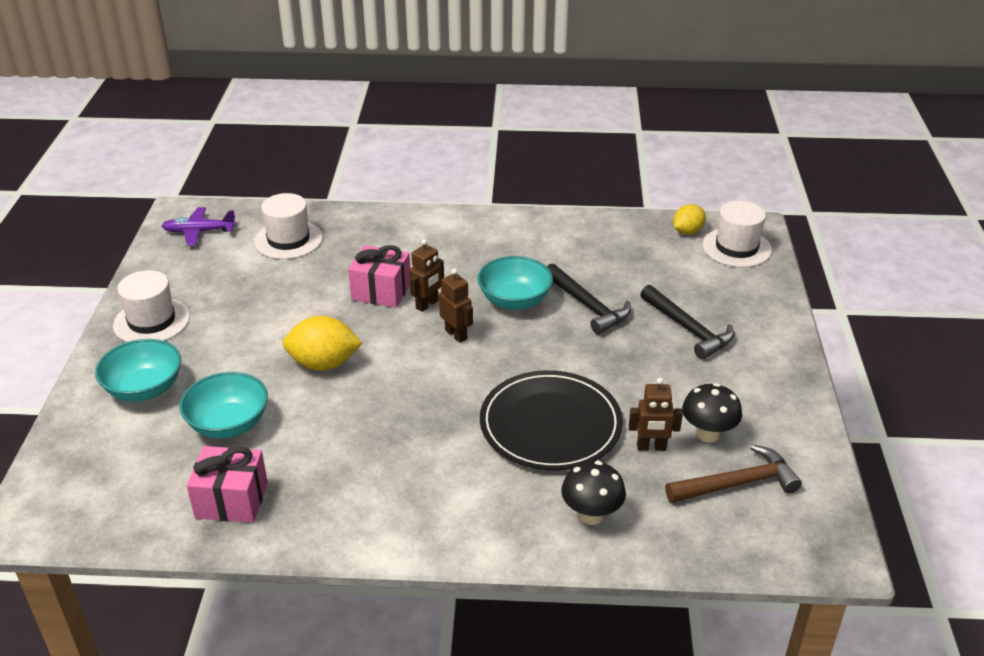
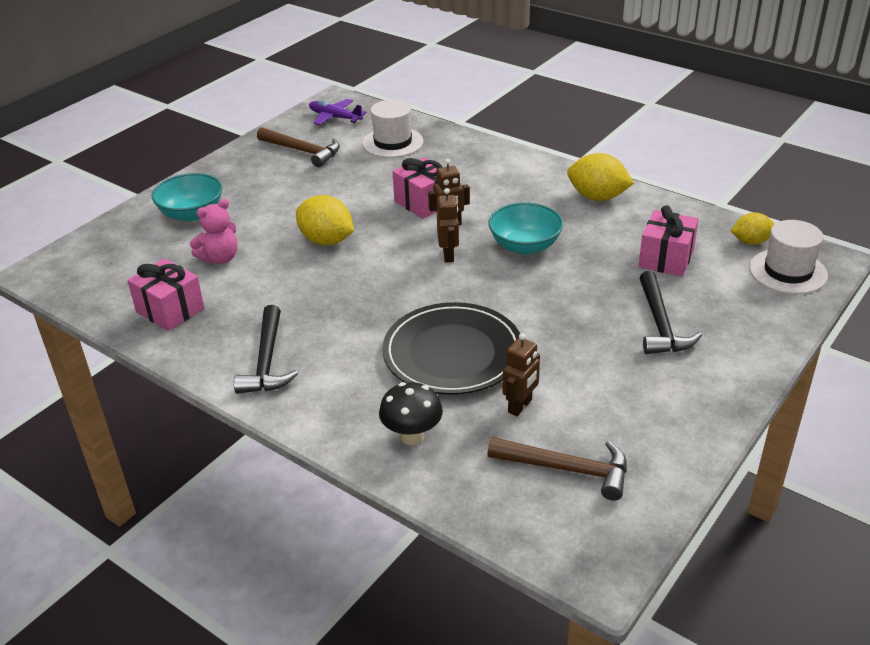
camera: 35 degrees right, 0 degrees up
(152, 321) = (241, 169): white hat -> none
(200, 279) = (302, 151): none -> brown hammer
(228, 424) = (220, 258): turquoise bowl -> pink teddy bear
(532, 233) = (597, 197): none -> yellow lemon
(588, 306) = (585, 272): black hammer -> black hammer (267, 361)
(639, 270) = (666, 259): none -> pink gift
(651, 447) = (520, 406): brown robot -> brown robot turned 90 degrees counterclockwise
(708, 434) = (583, 417): black mushroom -> none

